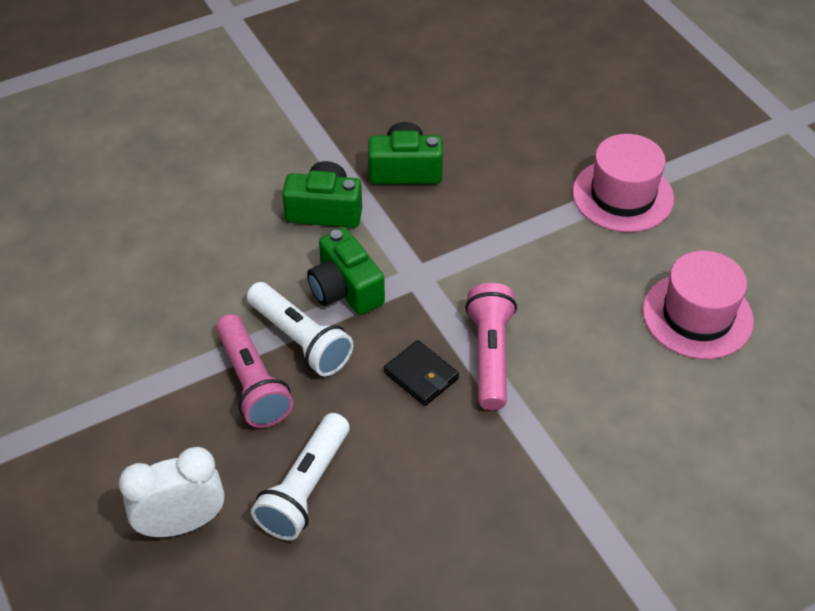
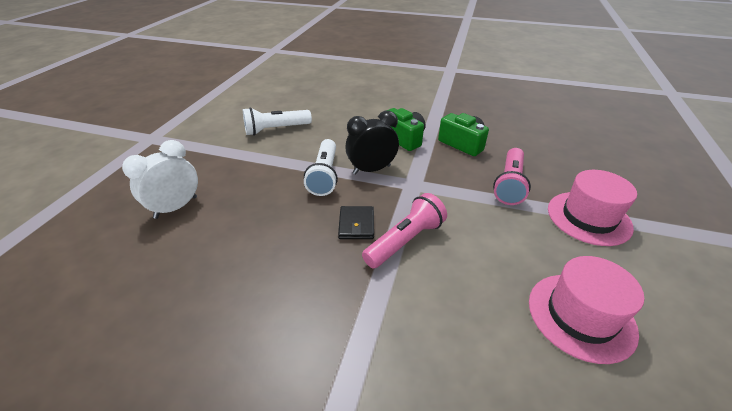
camera: 45 degrees right, 10 degrees down
(182, 524) = (176, 207): white clock -> white clock turned 75 degrees counterclockwise
(252, 382) = (282, 177): pink flashlight -> pink flashlight (509, 184)
(305, 488) = (236, 232): white flashlight -> white flashlight (276, 129)
(345, 289) = (371, 169): green camera -> black clock

